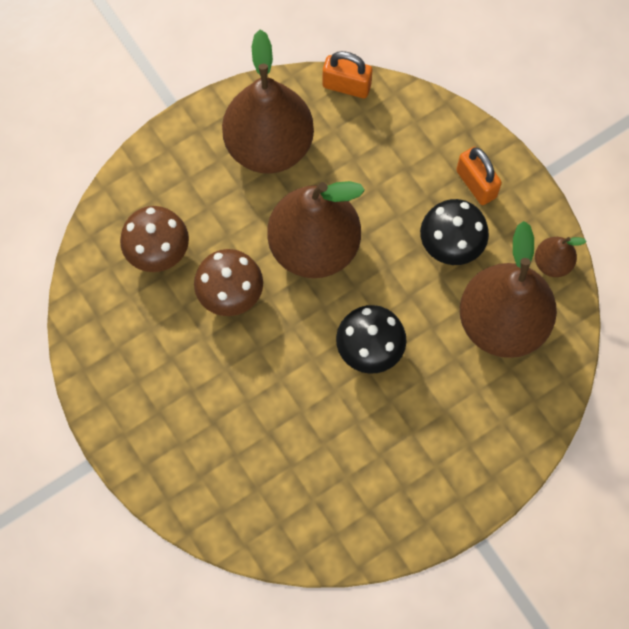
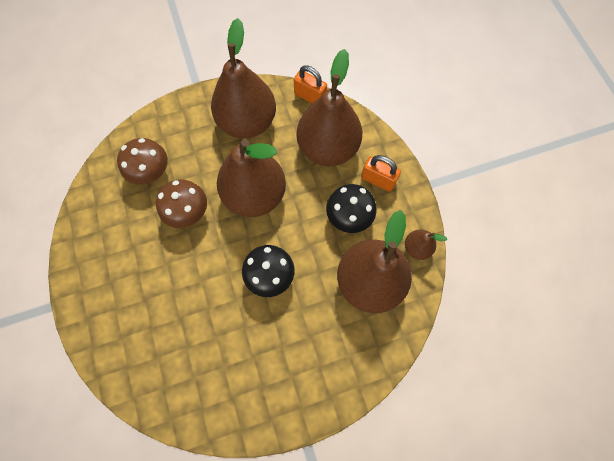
camera: 15 degrees right, 0 degrees up
(394, 155) = (328, 148): none -> brown pear
(476, 184) = (378, 180): orange padlock -> orange padlock turned 45 degrees counterclockwise

